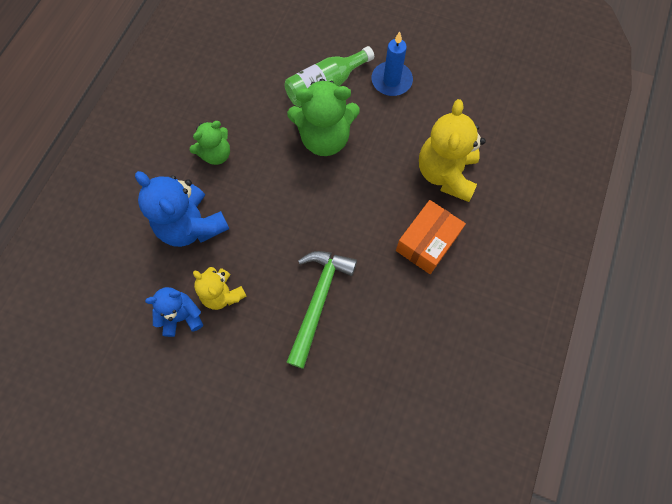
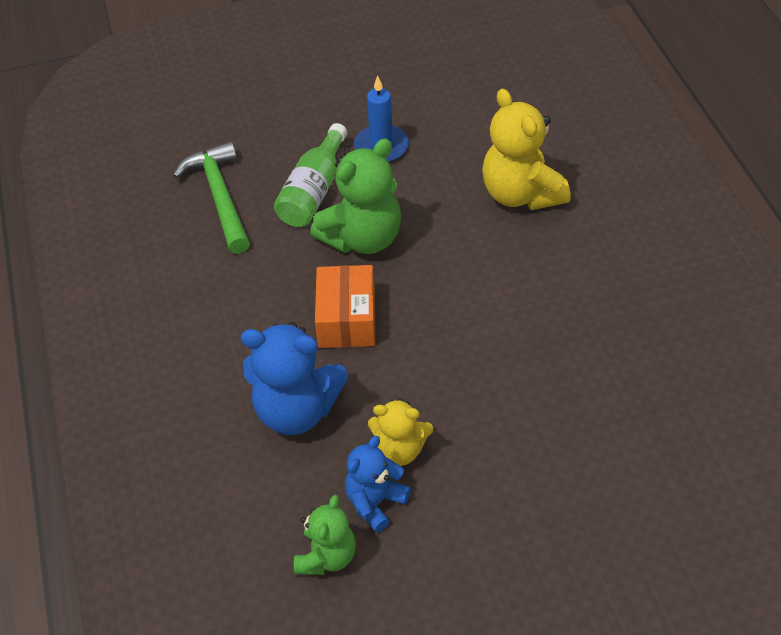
camera: 35 degrees left, 20 degrees down
(216, 154) = (254, 326): green teddy bear -> green teddy bear (327, 556)
(318, 300) = (509, 386): green hammer -> green hammer (220, 197)
(427, 242) = (564, 263): orange box -> orange box (347, 319)

